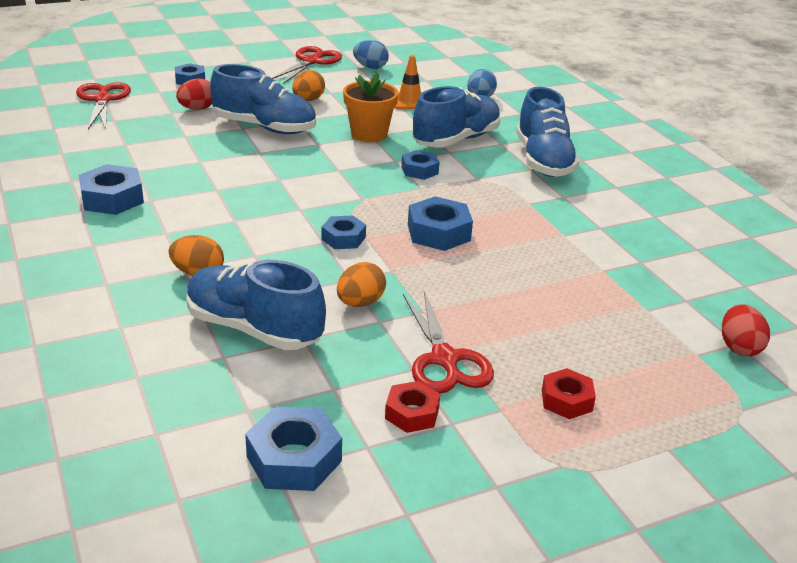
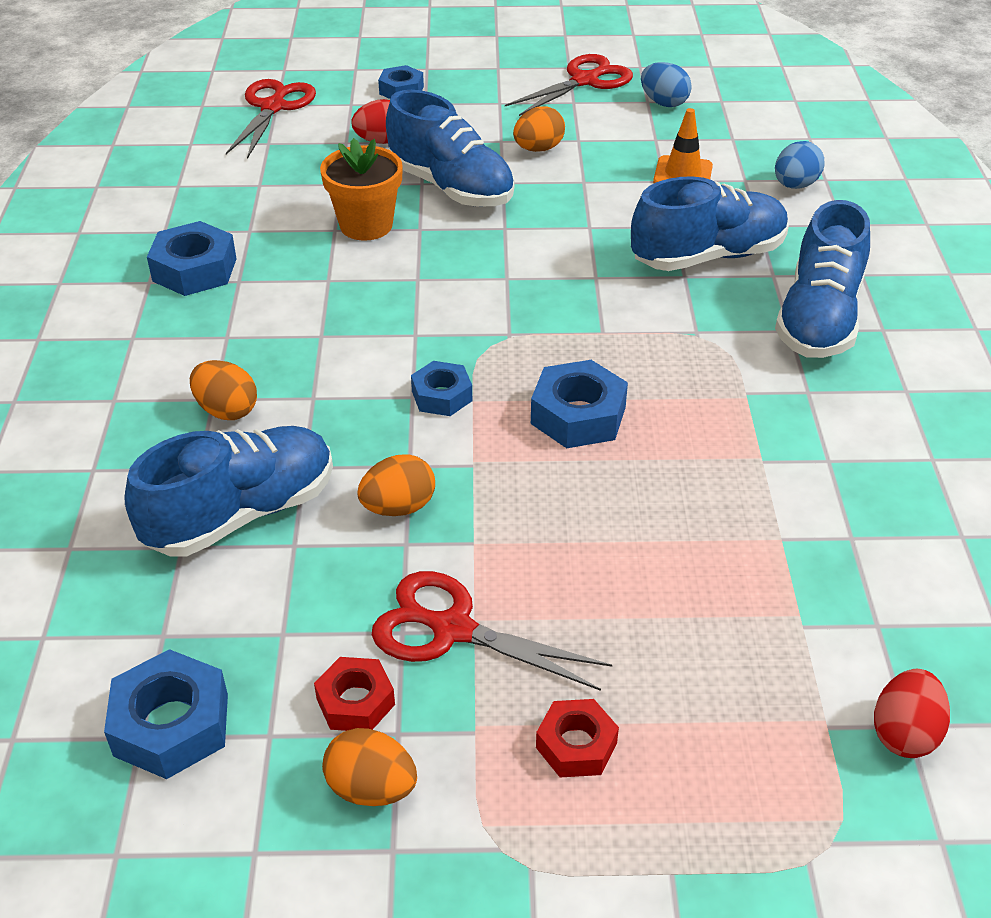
camera: 25 degrees right, 10 degrees up
(254, 329) = (242, 514): blue shoe -> blue shoe turned 90 degrees clockwise
(369, 134) = (587, 224): orange flower pot -> orange flower pot (366, 225)
(419, 170) = (619, 301): blue nut -> none
(445, 359) = (452, 629): red scissors -> red scissors turned 105 degrees clockwise
(458, 457) = (371, 788): none -> orange egg

